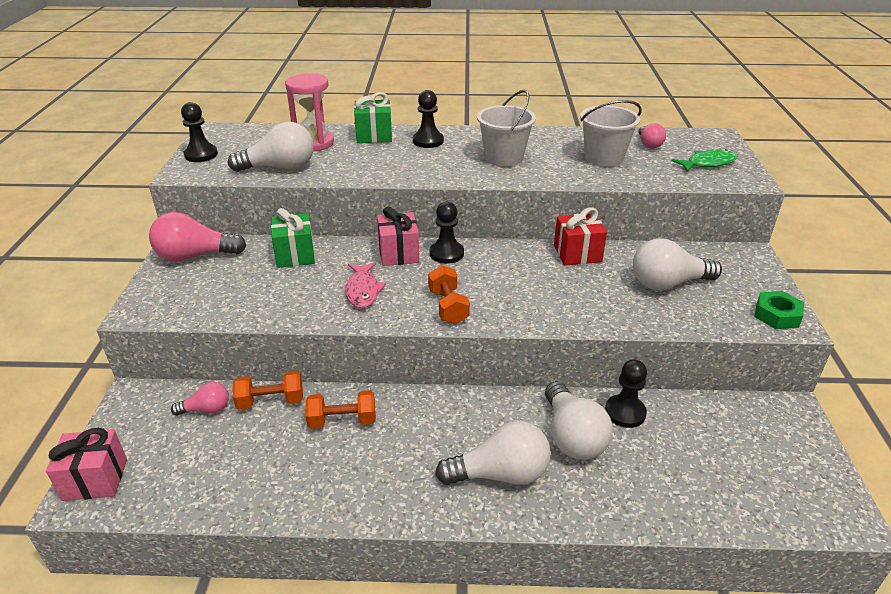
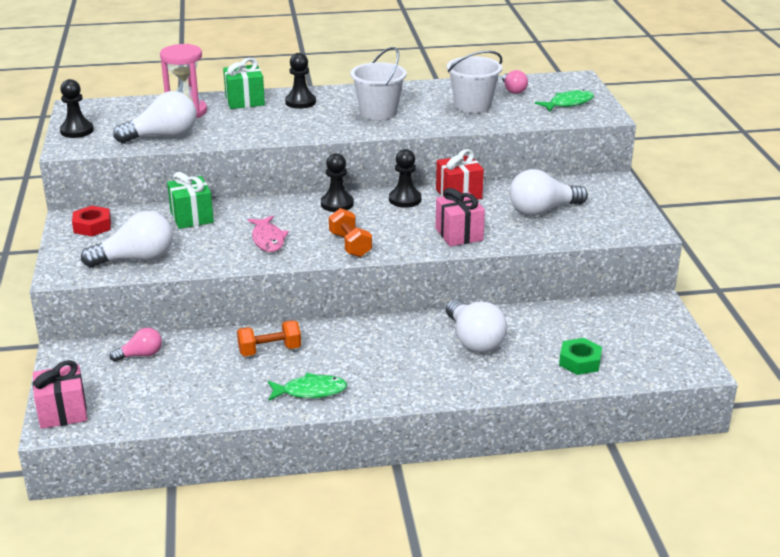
camera: 10 degrees left, 5 degrees down
(194, 256) = (92, 226): pink light bulb -> red nut
(270, 401) = (198, 343): orange dumbbell -> none
(371, 488) = (310, 391): none -> green fish
(398, 253) = (291, 208): pink gift -> pink gift (459, 234)
(500, 474) = (418, 371): white light bulb -> white light bulb (136, 259)
(625, 412) = (516, 320): black pawn -> black pawn (405, 199)
(777, 315) = (636, 226): green nut -> green nut (580, 361)

